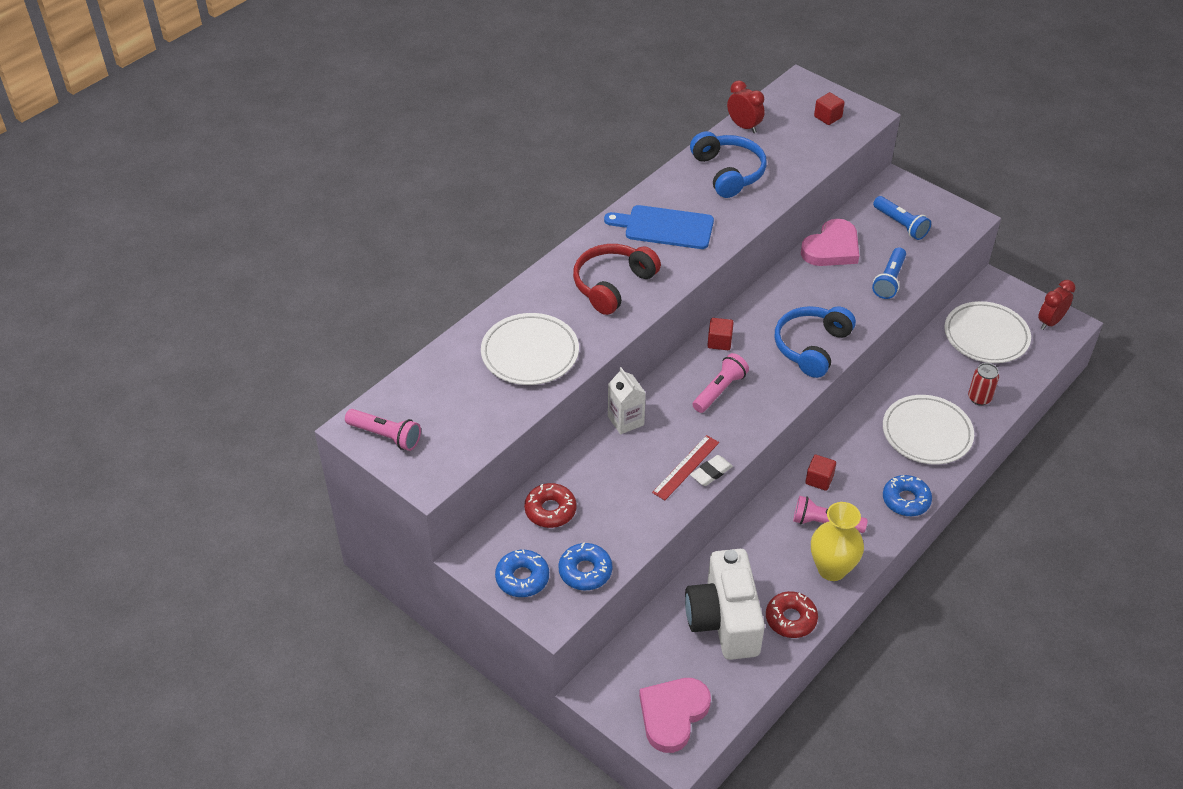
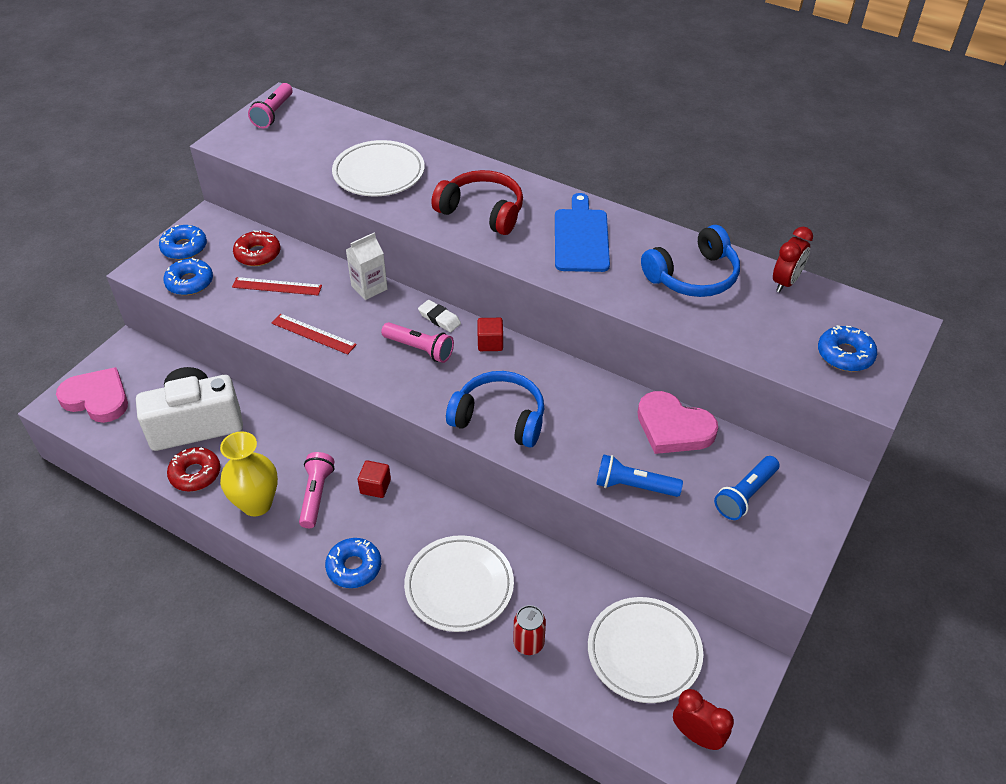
camera: 80 degrees right, 0 degrees up
(608, 495) = (277, 286): none -> red ruler
(711, 473) = (307, 352): white eraser -> white eraser (439, 318)
(827, 117) = (845, 355): red cube -> blue donut

